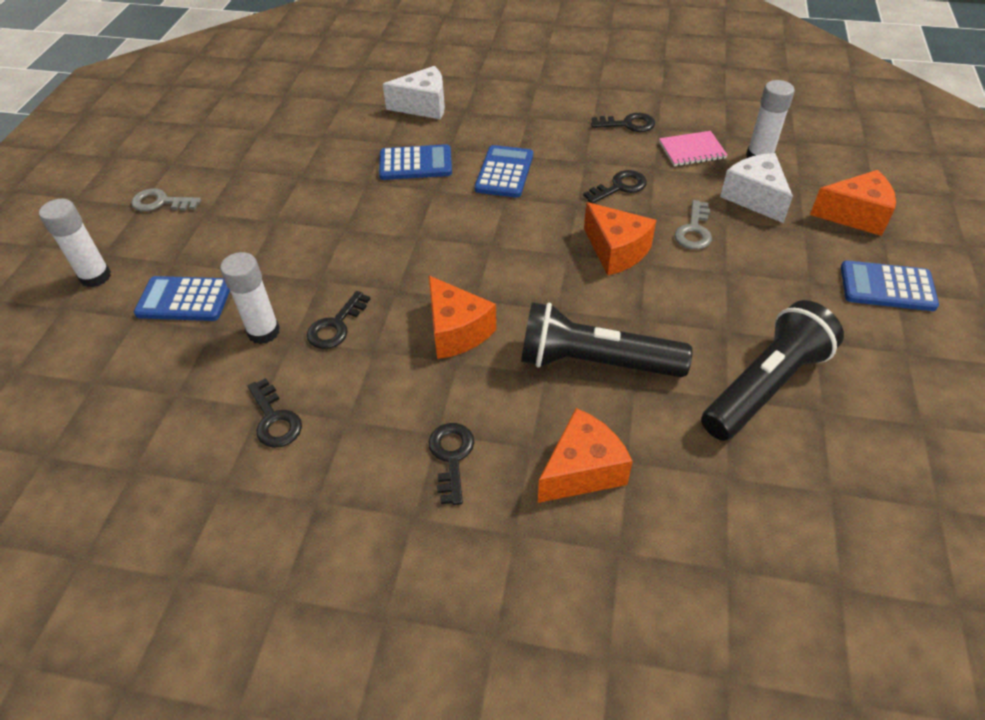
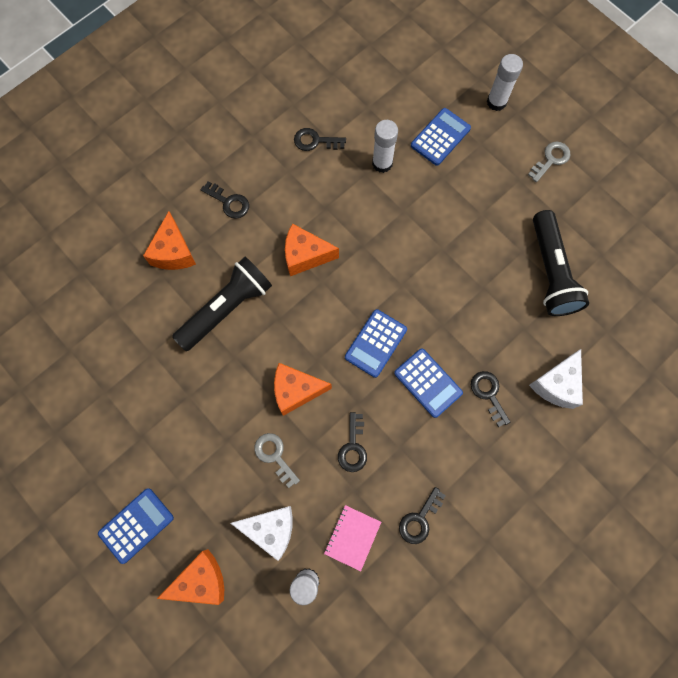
camera: 125 degrees right, 25 degrees up
(336, 326) = (358, 199): black key -> black key (488, 394)
(415, 164) = (482, 331): blue calculator -> blue calculator (375, 343)
(765, 386) = (141, 379): black flashlight -> black flashlight (551, 272)
(855, 215) = (201, 580): orange cheese -> orange cheese turned 150 degrees counterclockwise

